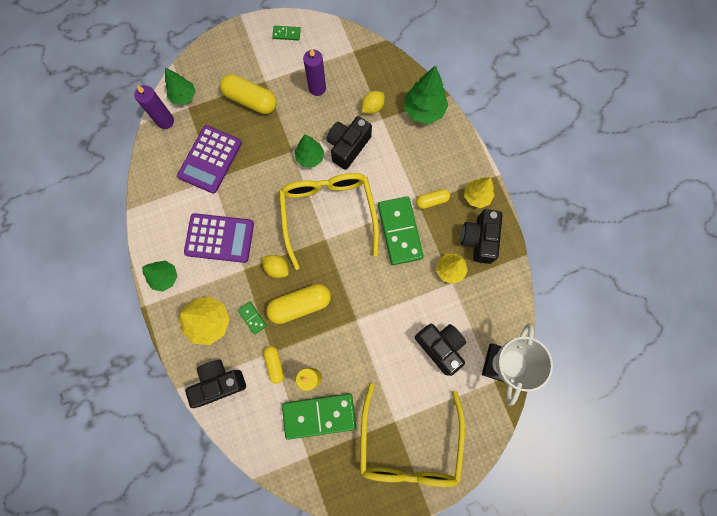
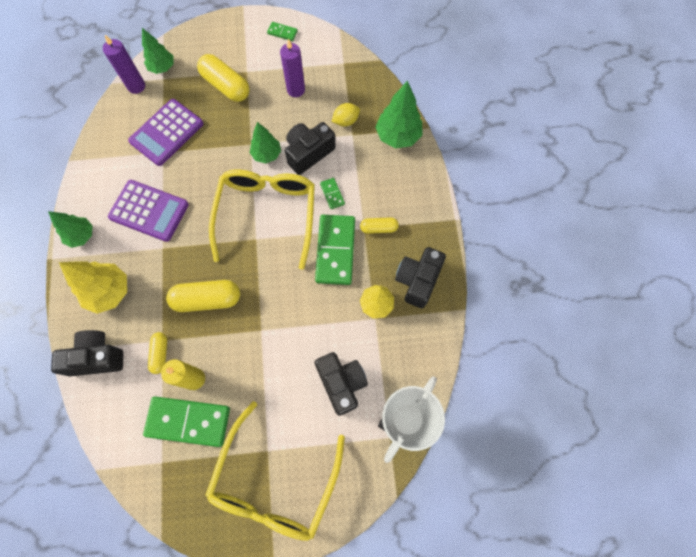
camera: 15 degrees right, 5 degrees down
(252, 318) = (154, 299): green domino -> green domino (332, 194)
(277, 268) = (196, 255): yellow lemon -> none
(476, 196) = (428, 235): yellow tree -> none

